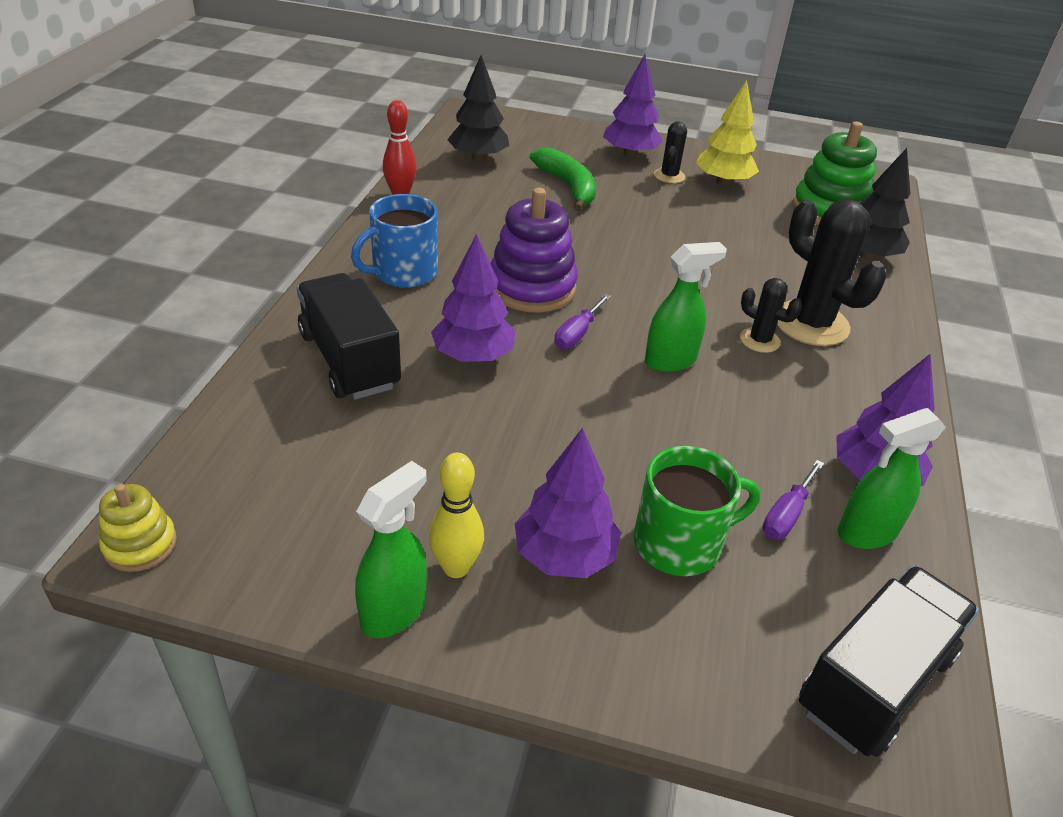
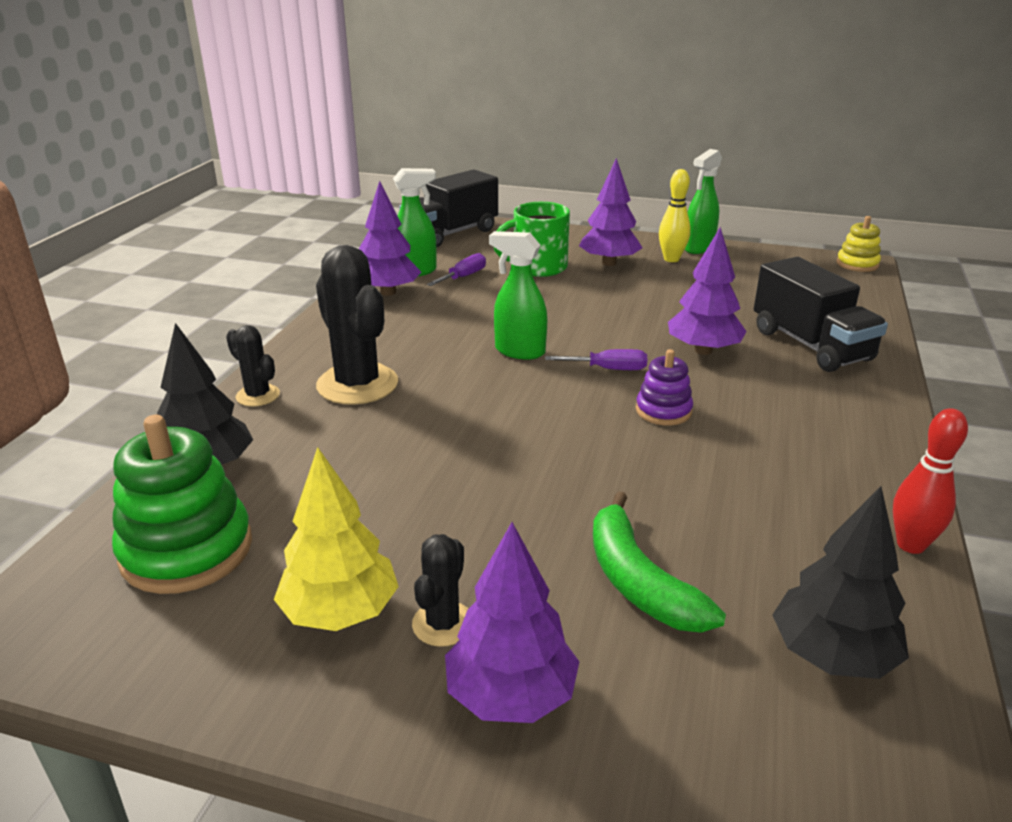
camera: 175 degrees left, 10 degrees down
(403, 272) = (818, 423): blue mug -> none
(532, 287) = (663, 411): purple stacking toy -> purple stacking toy, size x0.55
(577, 334) = (608, 369): purple screwdriver -> purple screwdriver turned 60 degrees clockwise
(670, 361) = (519, 351): green spray bottle -> green spray bottle turned 45 degrees clockwise
(759, 340) = (423, 369): black cactus -> black cactus (258, 395)

